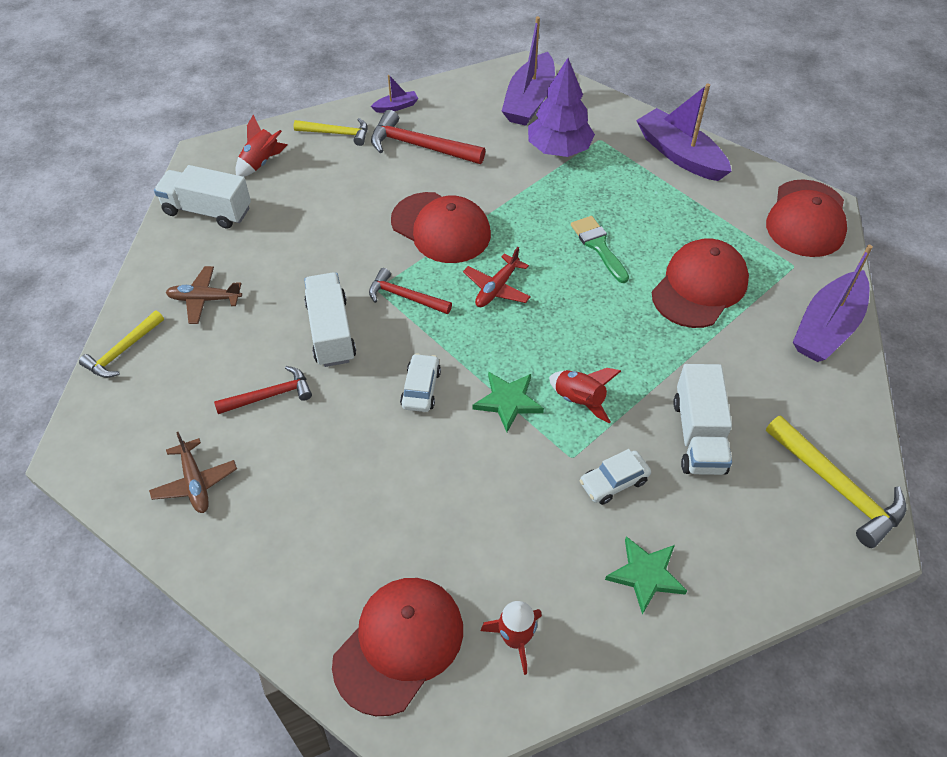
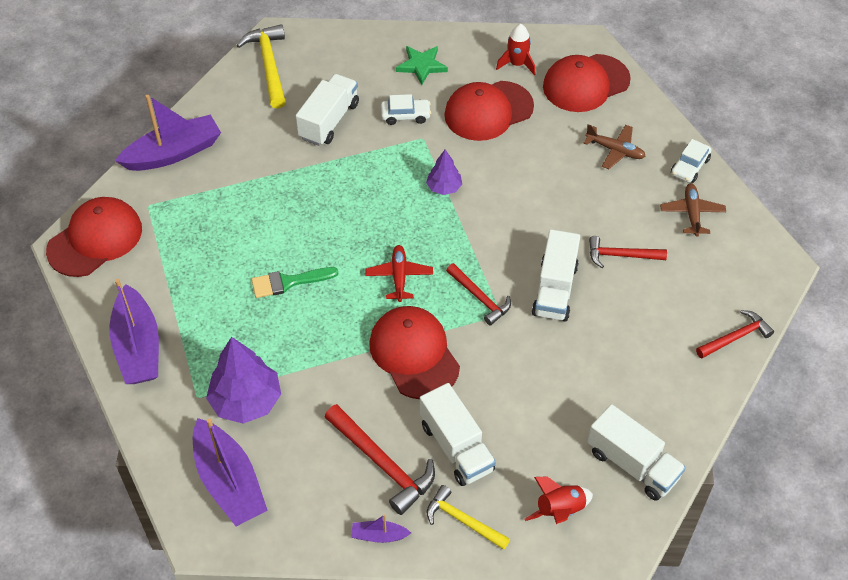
camera: 155 degrees left, 0 degrees up
(123, 351) = (735, 337): yellow hammer -> red hammer
(204, 299) = (656, 361): brown plane -> brown plane (615, 150)
(365, 175) = (456, 447): none -> white truck
(421, 388) = (503, 219): white car -> white car (689, 167)
(497, 288) = (399, 276): red plane -> red plane turned 60 degrees counterclockwise
(508, 401) = (444, 187): green star -> purple tree
(529, 100) = (229, 482): purple boat -> purple boat turned 105 degrees clockwise
(579, 400) = (392, 170): red rocket -> none
(598, 246) = (288, 282): green brush -> green brush turned 75 degrees clockwise
(699, 287) = (237, 217): red cap -> red cap (488, 111)

